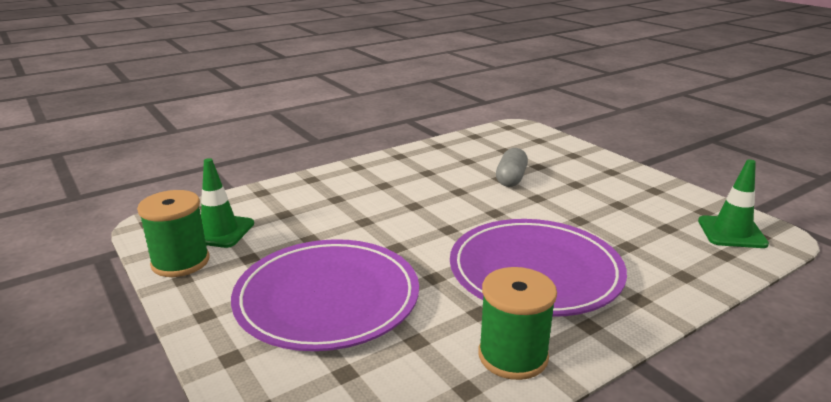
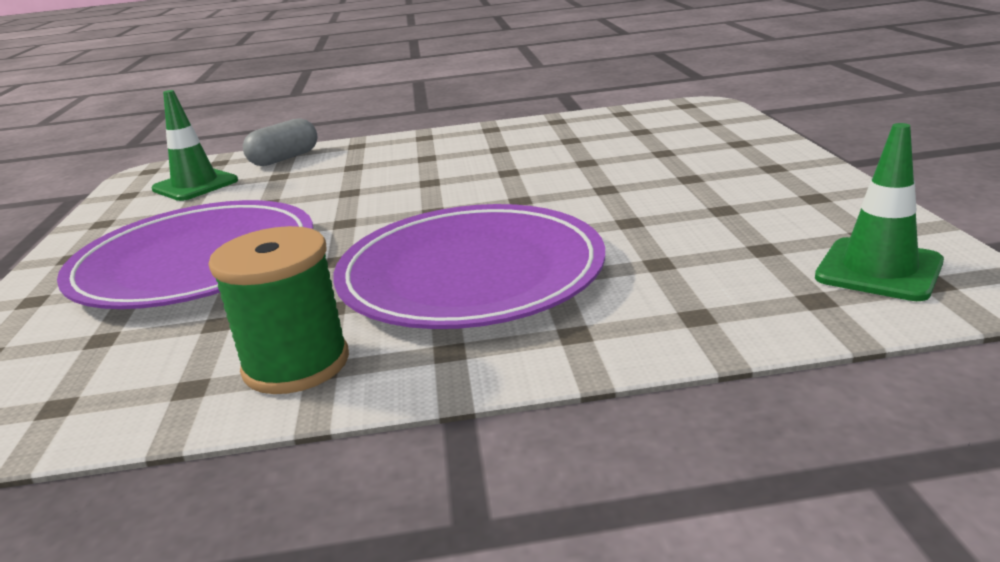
camera: 30 degrees right, 0 degrees up
(180, 262) = (122, 208): green spool -> none
(511, 178) = (600, 164): grey capsule -> grey capsule (284, 158)

